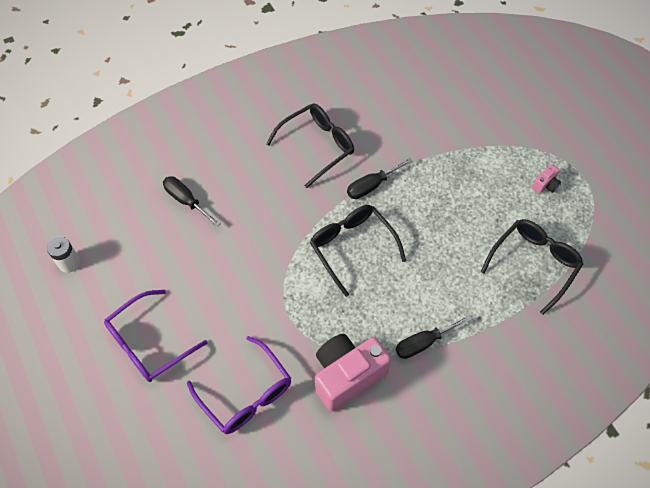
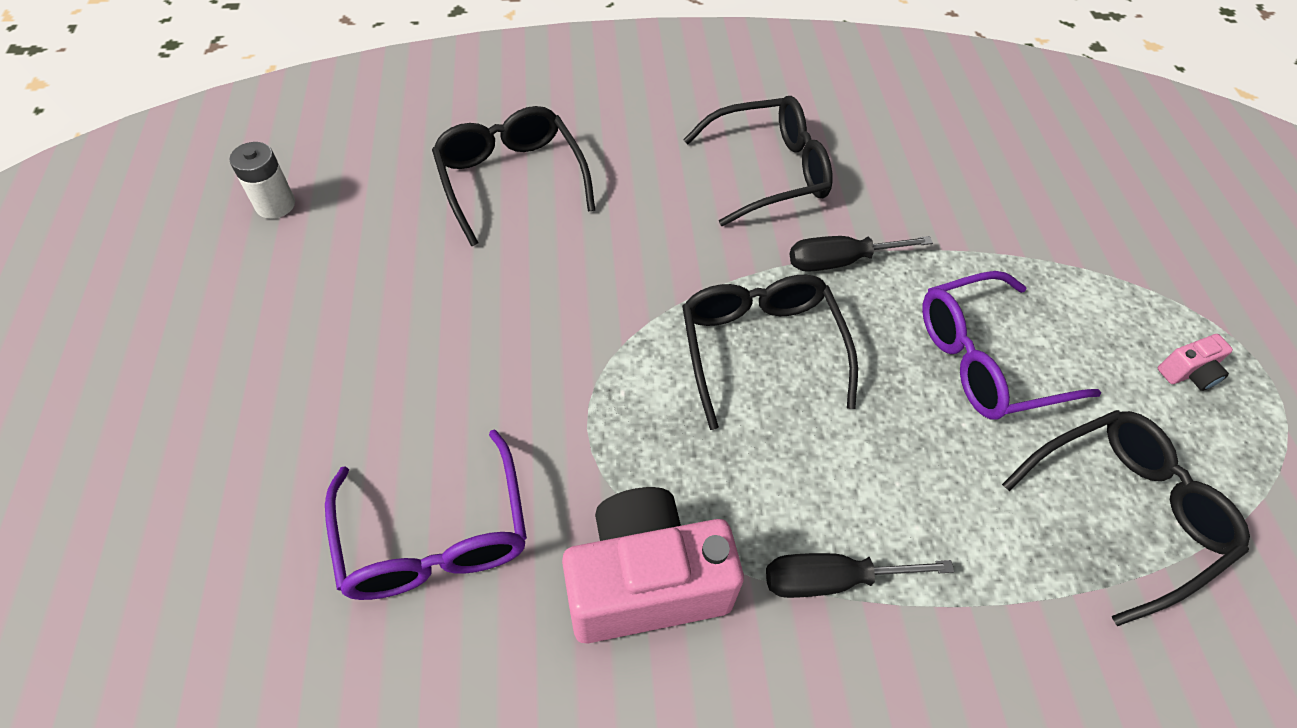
camera: 20 degrees right, 5 degrees down
(148, 343) = (318, 375): purple glasses -> purple glasses (985, 360)
(186, 201) = (511, 179): black screwdriver -> black glasses

